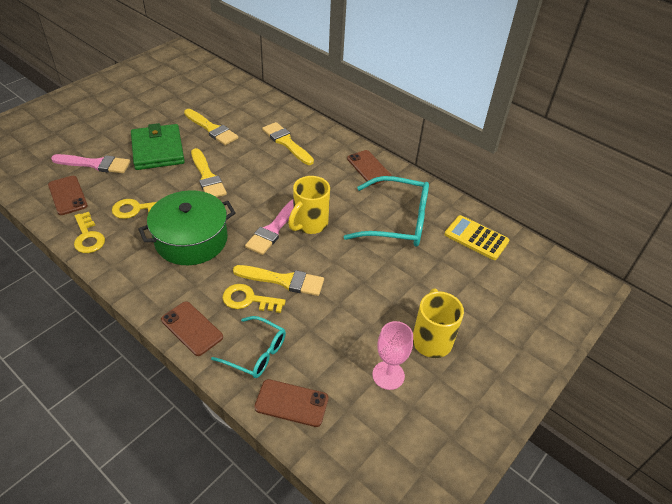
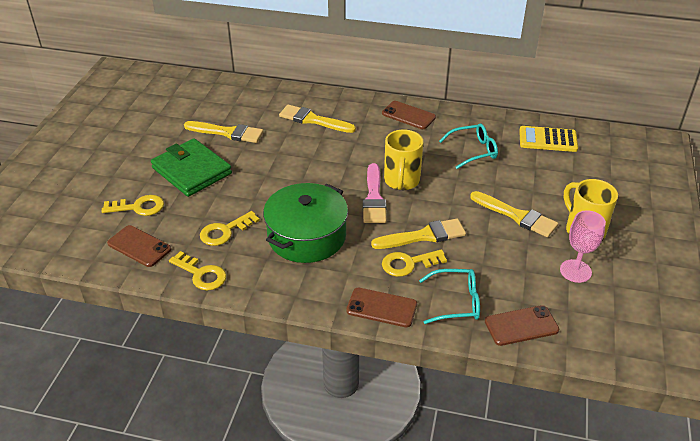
camera: 25 degrees left, 5 degrees down
(95, 164) = (138, 207): pink brush -> yellow key
(207, 177) = (267, 177): yellow brush -> yellow brush (517, 216)
(397, 221) = (473, 151): turquoise glasses -> turquoise glasses, size x0.59

